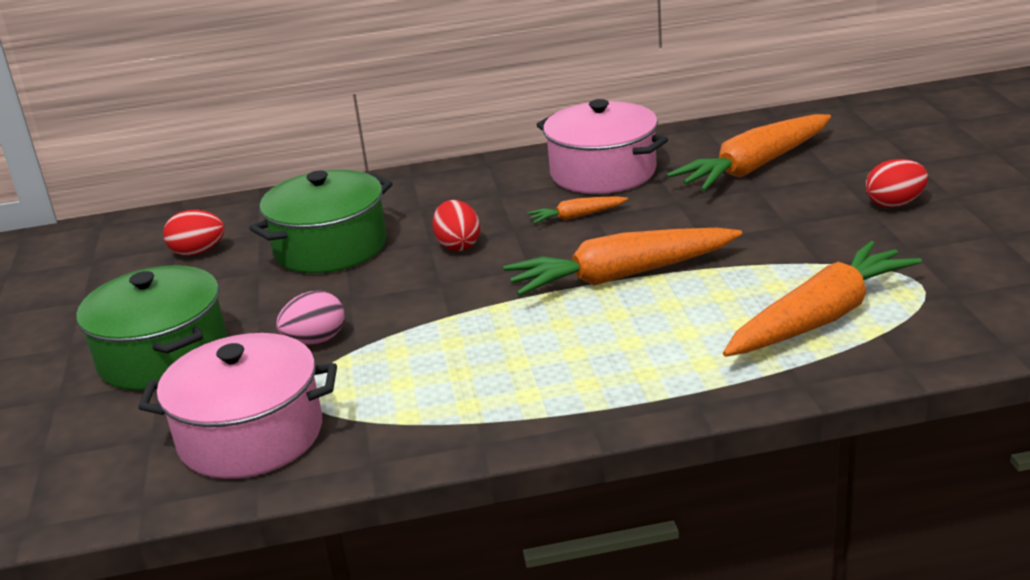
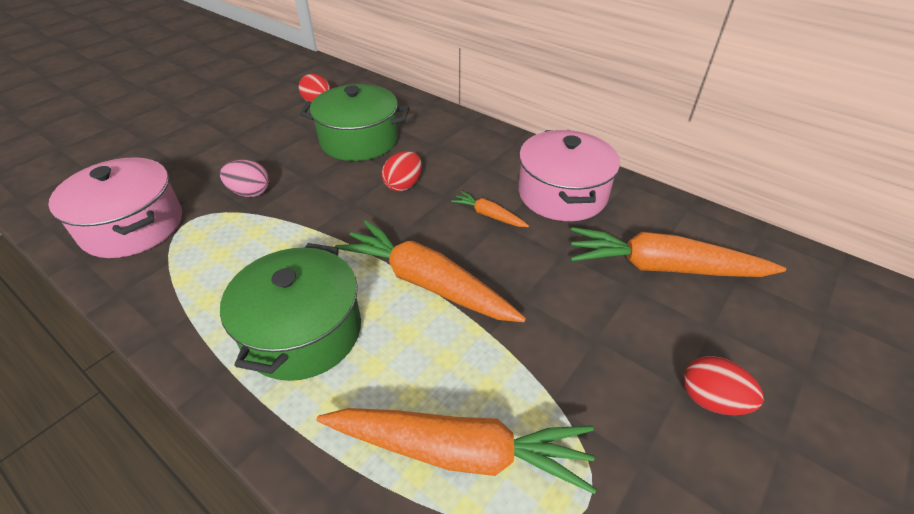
camera: 45 degrees right, 15 degrees up
(163, 356) = (204, 151): green pot -> green pot (303, 332)

